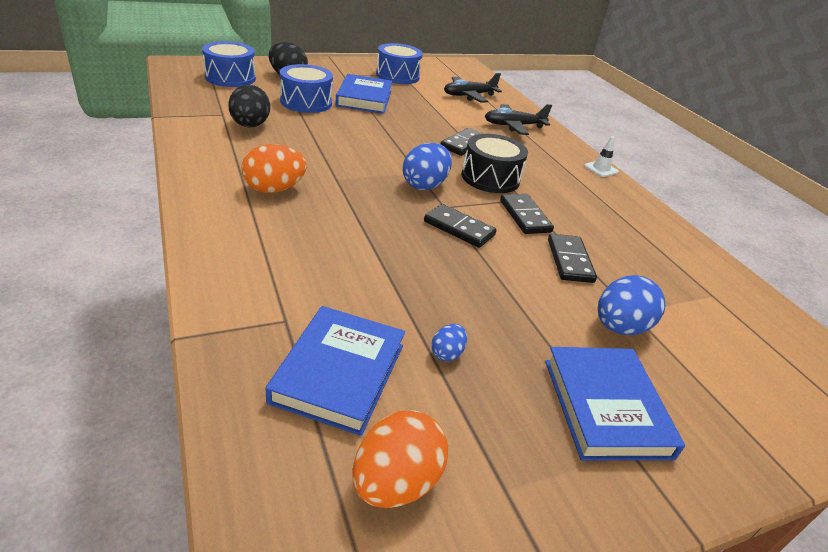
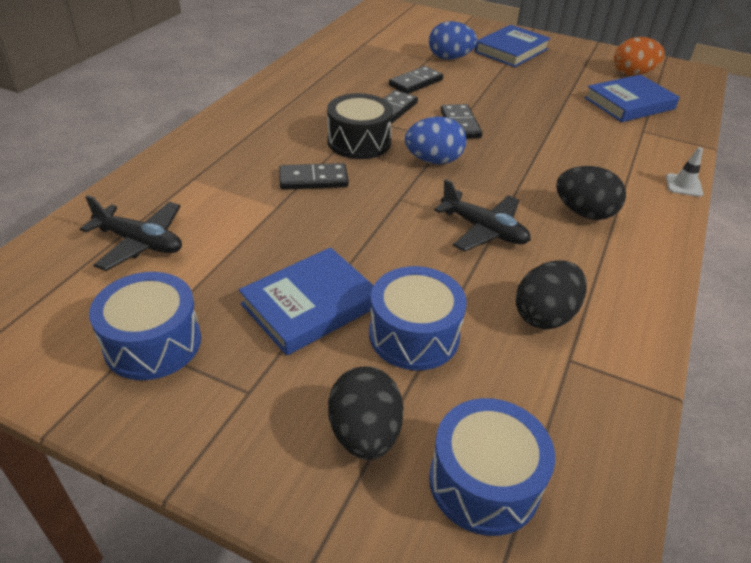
camera: 130 degrees left, 5 degrees up
(274, 189) = (584, 213): orange egg -> black egg
(447, 353) = (562, 87): blue egg -> none
(513, 126) = (202, 175): black plane -> black plane (483, 230)
(601, 169) = (235, 106): white traffic cone -> white traffic cone (683, 185)

